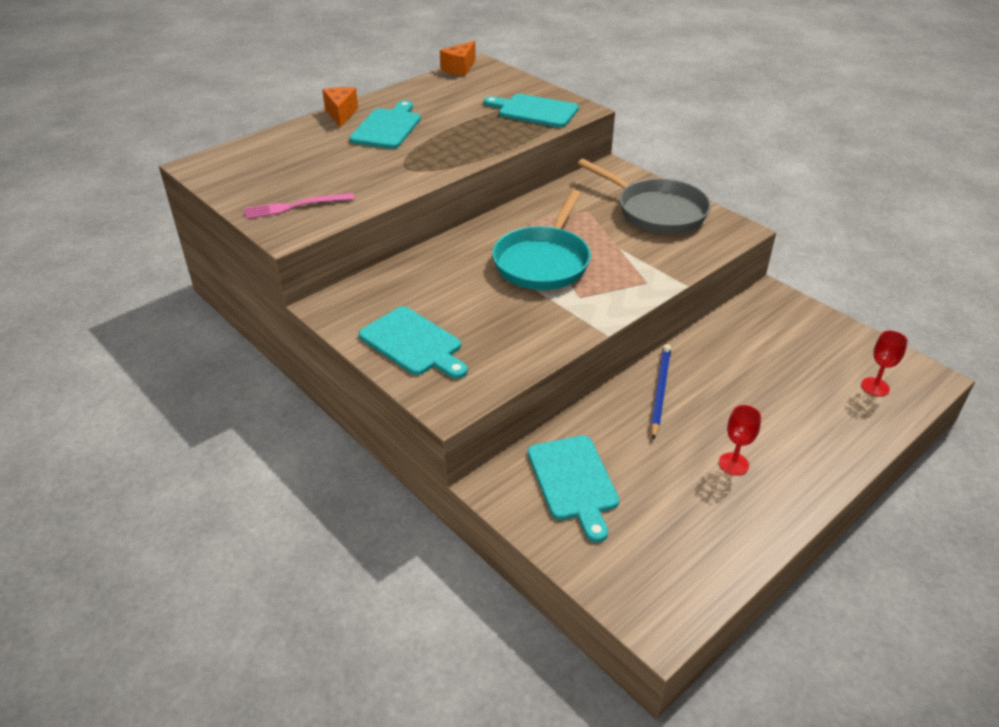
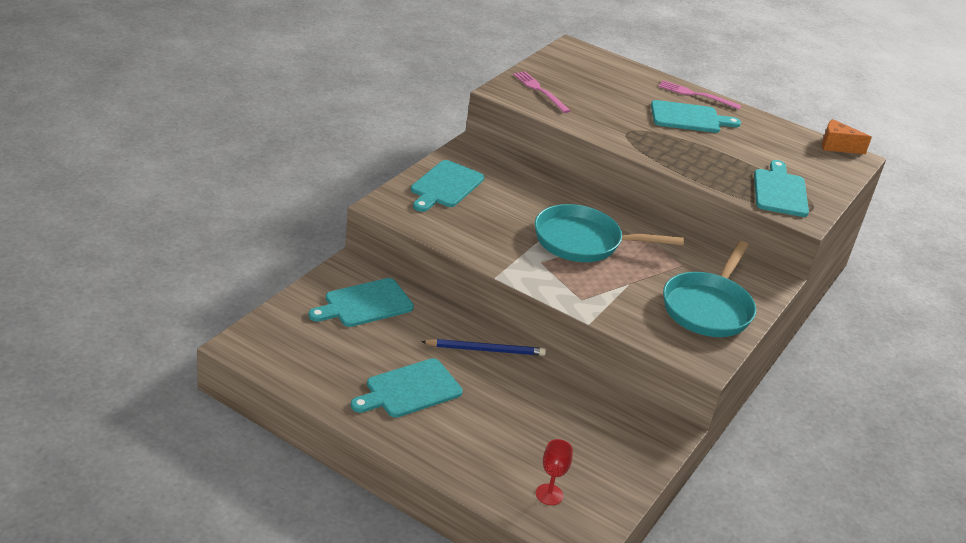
camera: 70 degrees right, 5 degrees down
(341, 114) = (696, 95): orange cheese -> pink fork
(656, 211) = (708, 308): grey pan -> turquoise pan
(733, 464) = (410, 390): red goblet -> turquoise cutting board

